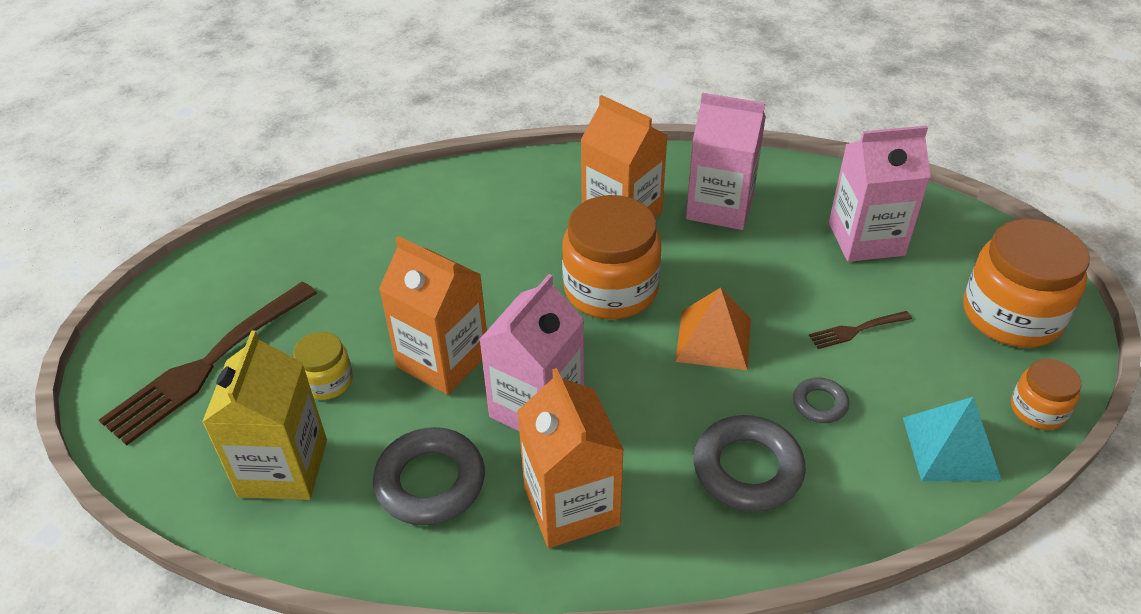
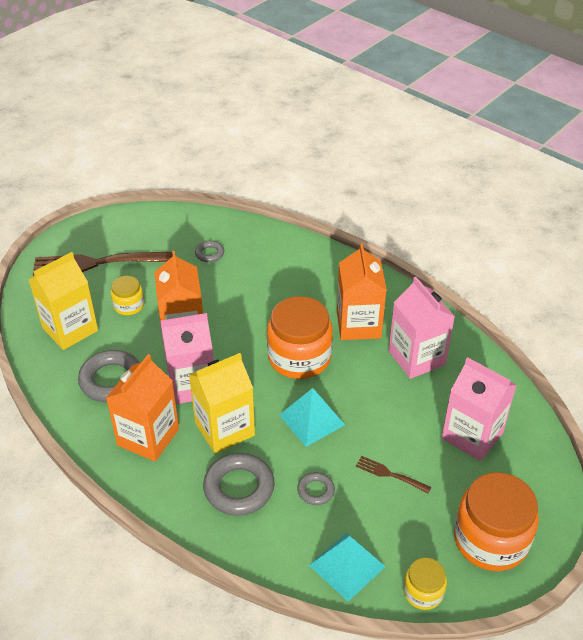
camera: 45 degrees right, 0 degrees up
(350, 255) = (209, 254): none -> grey ring
(642, 423) = (224, 429): none -> yellow carton
(713, 339) = (311, 419): orange pyramid -> turquoise pyramid
(1038, 410) = (423, 592): orange jar -> yellow jar

